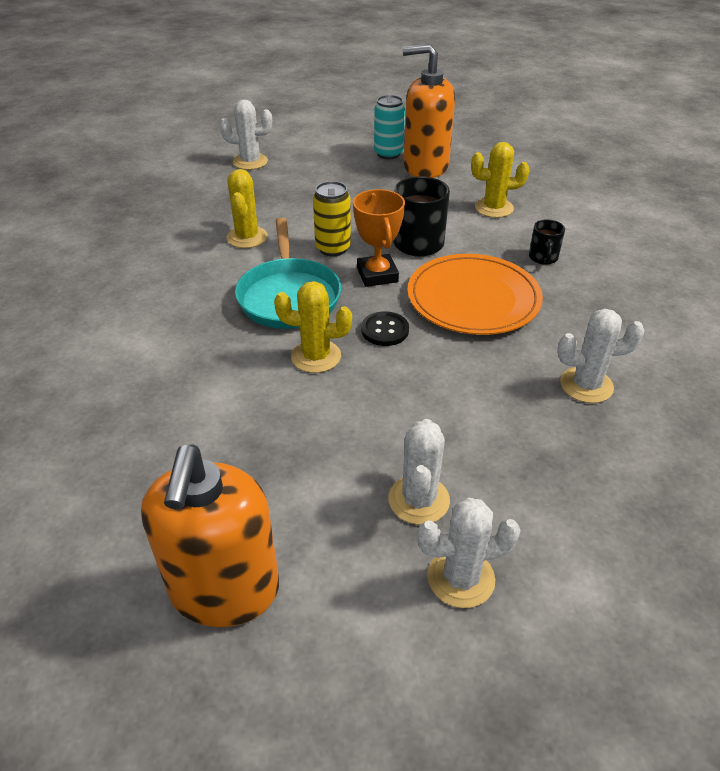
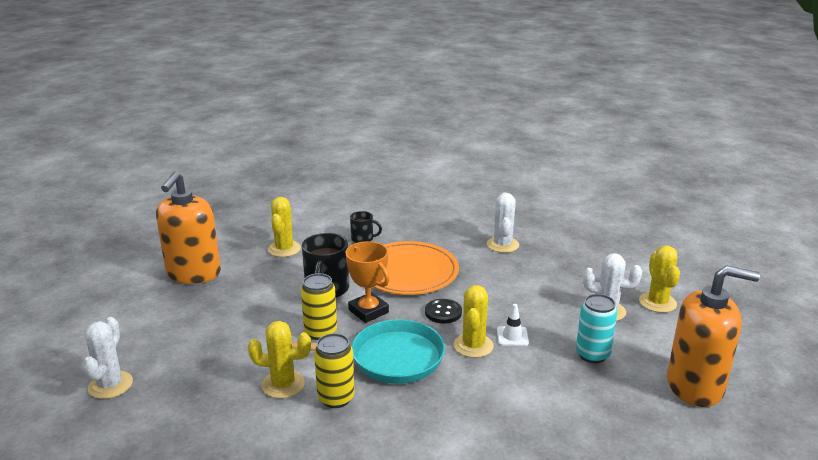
camera: 85 degrees left, 15 degrees down
(225, 268) = (336, 398): none -> yellow can
(338, 391) = (512, 336): none -> white traffic cone
(377, 275) = (368, 311): orange trophy -> orange trophy turned 60 degrees clockwise
(388, 154) = (153, 291): turquoise can -> turquoise can (592, 355)
(461, 578) = (657, 302): white cactus -> yellow cactus

